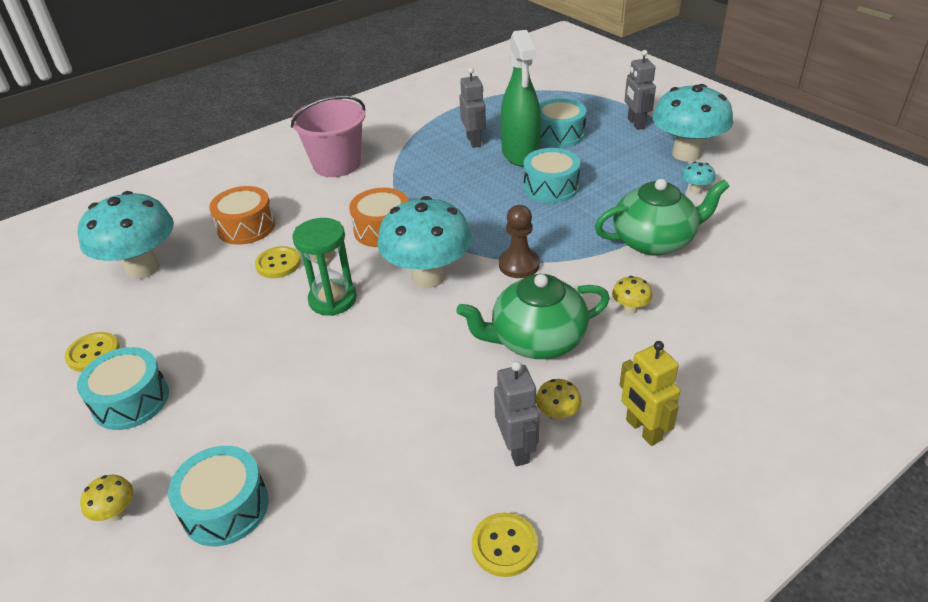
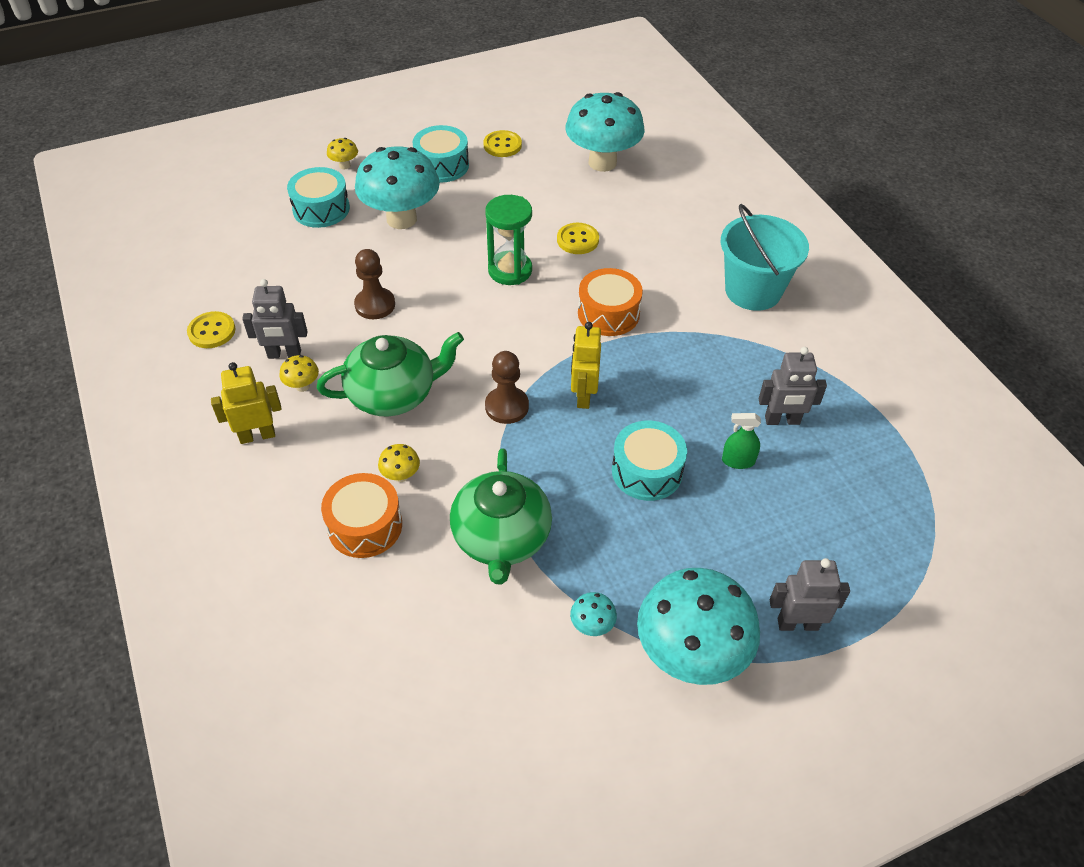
camera: 100 degrees right, 10 degrees up
(246, 227) = (646, 221): orange drum -> orange drum (365, 526)
(337, 164) = (753, 291): pink bucket -> turquoise bucket
(410, 391) = (375, 305): none -> brown pawn
(428, 277) = (516, 336): turquoise mushroom -> turquoise mushroom (401, 219)
(488, 227) = (583, 396): none -> yellow robot
(520, 153) = (738, 461): green spray bottle -> green spray bottle, size x0.43
(536, 340) = (393, 394): green teapot -> green teapot turned 75 degrees clockwise
(559, 134) = (782, 517): turquoise drum -> none

